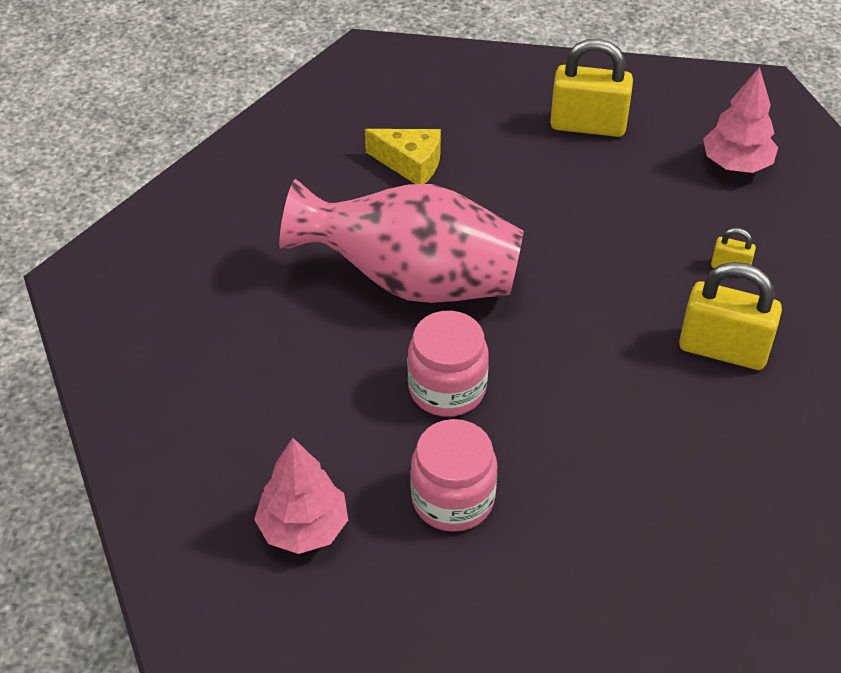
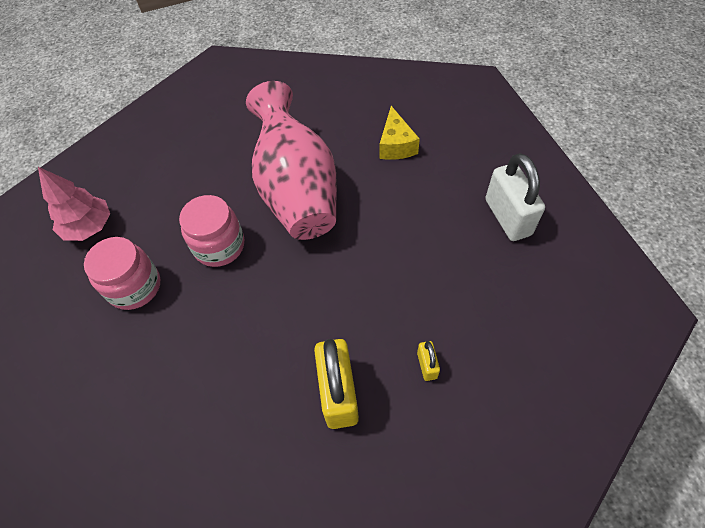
camera: 65 degrees right, 10 degrees up
(588, 125) = (507, 217): yellow padlock -> white padlock
(736, 164) = (544, 327): pink tree -> none

